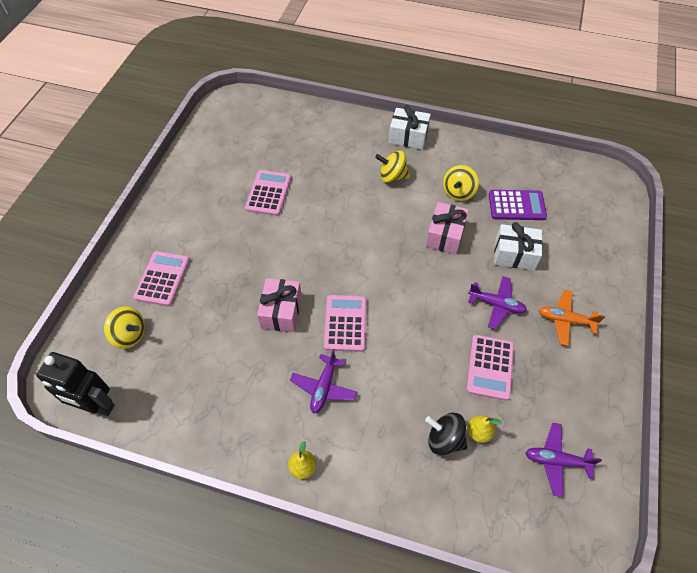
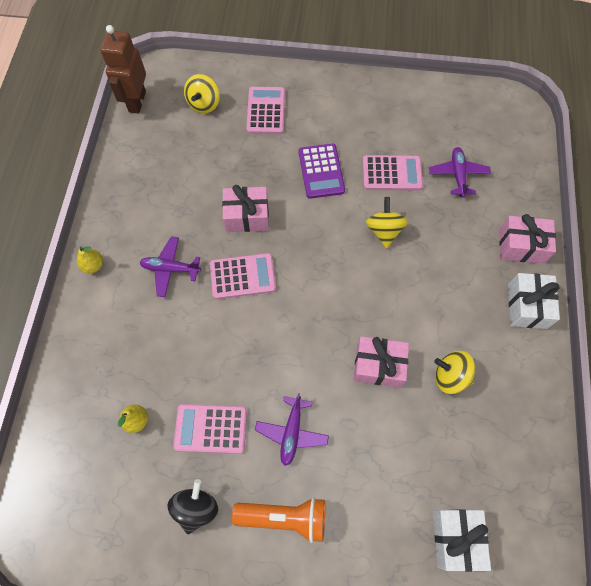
camera: 80 degrees right, 10 degrees up
(96, 406) = (137, 101): black robot -> brown robot
(162, 279) = (266, 111): pink calculator -> pink calculator turned 90 degrees counterclockwise
(358, 128) = (521, 246): none -> pink gift
(392, 176) = (454, 295): yellow spinning top -> yellow spinning top (384, 231)
(444, 439) = (127, 387): black spinning top -> black spinning top (196, 508)
(514, 254) = (368, 452): white gift -> white gift (455, 538)
(516, 206) = (449, 453): purple calculator -> purple calculator (321, 171)
(556, 460) = (111, 503): purple plane -> purple plane (458, 175)
(565, 320) = (284, 517): orange plane -> orange flashlight

